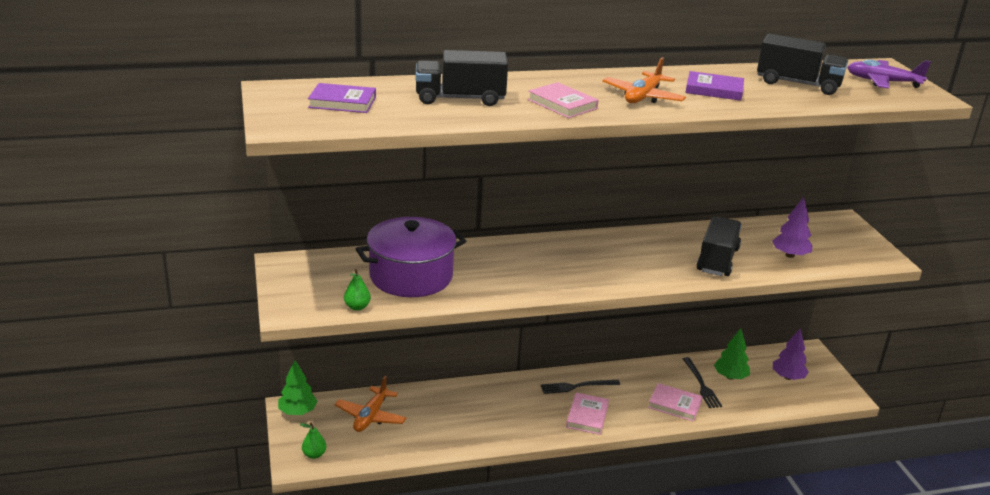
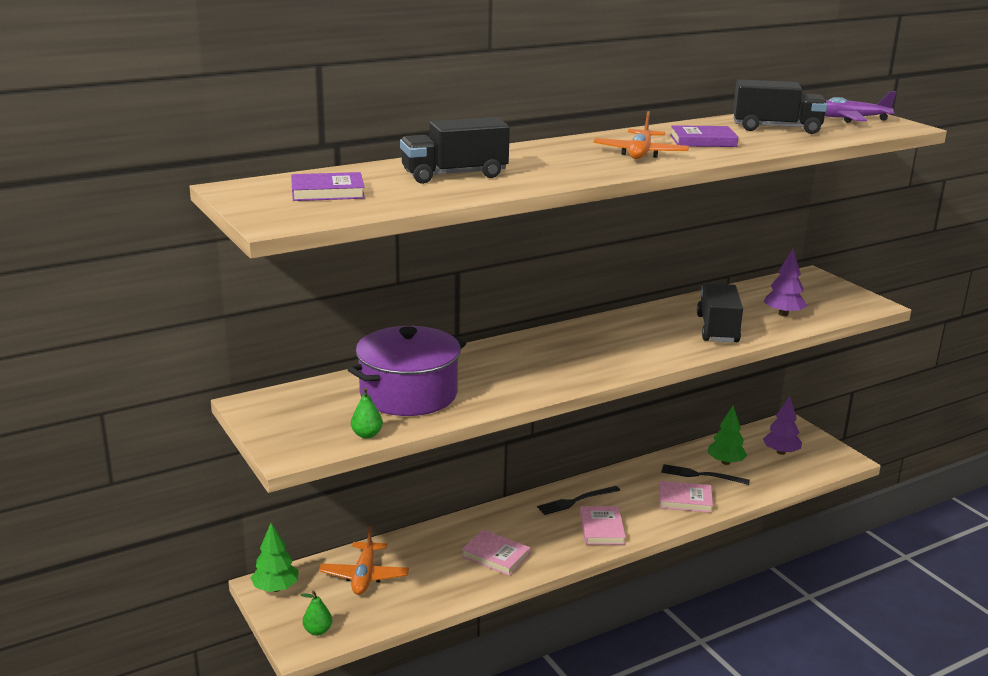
camera: 15 degrees left, 5 degrees down
(562, 104) = (565, 168): pink book -> pink book (496, 556)
(701, 385) = (701, 475): black fork -> black fork turned 135 degrees clockwise

